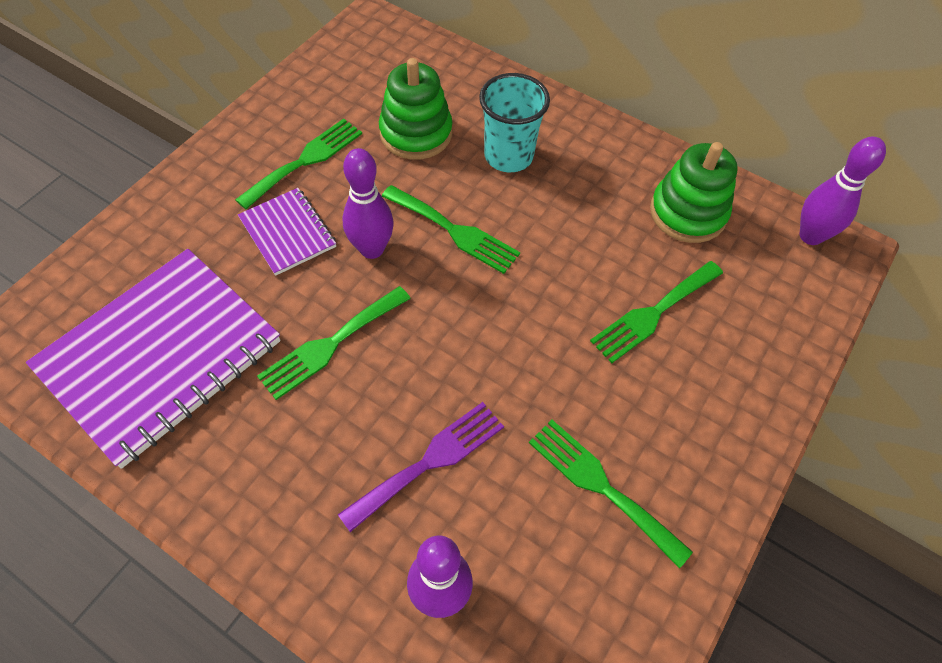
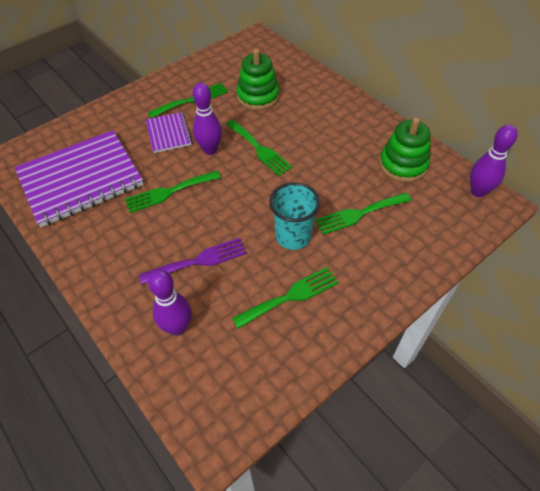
camera: 20 degrees right, 5 degrees down
(508, 156) = (306, 116): turquoise cup -> turquoise cup (293, 236)
(601, 486) = (290, 296): green fork -> green fork turned 90 degrees clockwise

